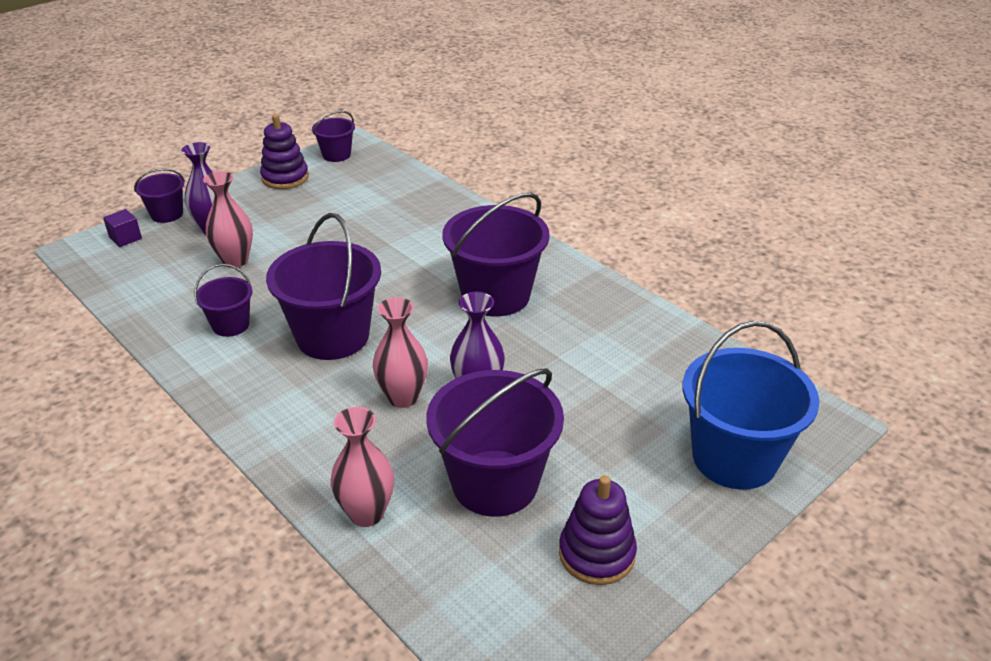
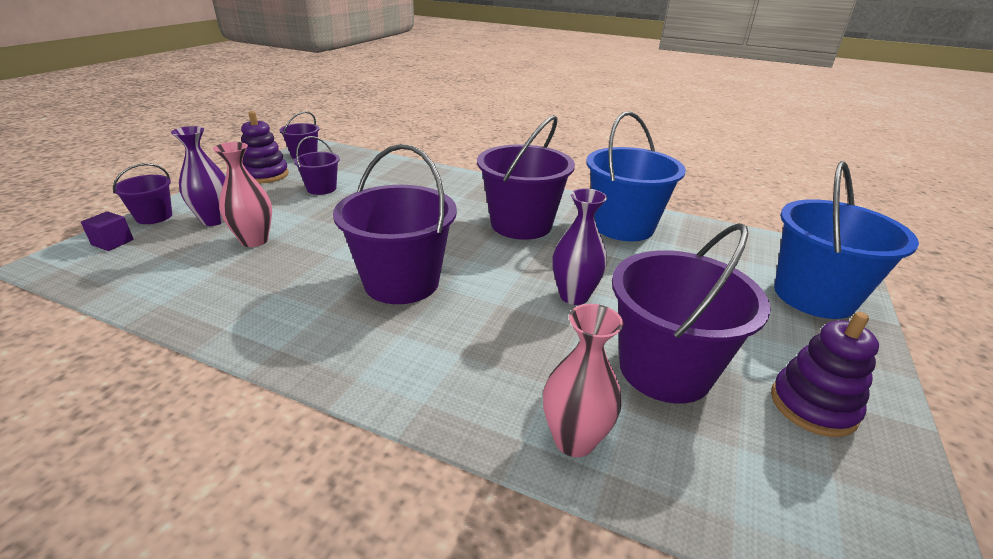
camera: 25 degrees left, 5 degrees down
(231, 325) = (284, 294): purple bucket -> purple bucket (321, 188)
(403, 397) = (512, 317): pink vase -> none
(606, 322) = (623, 226): none -> blue bucket

